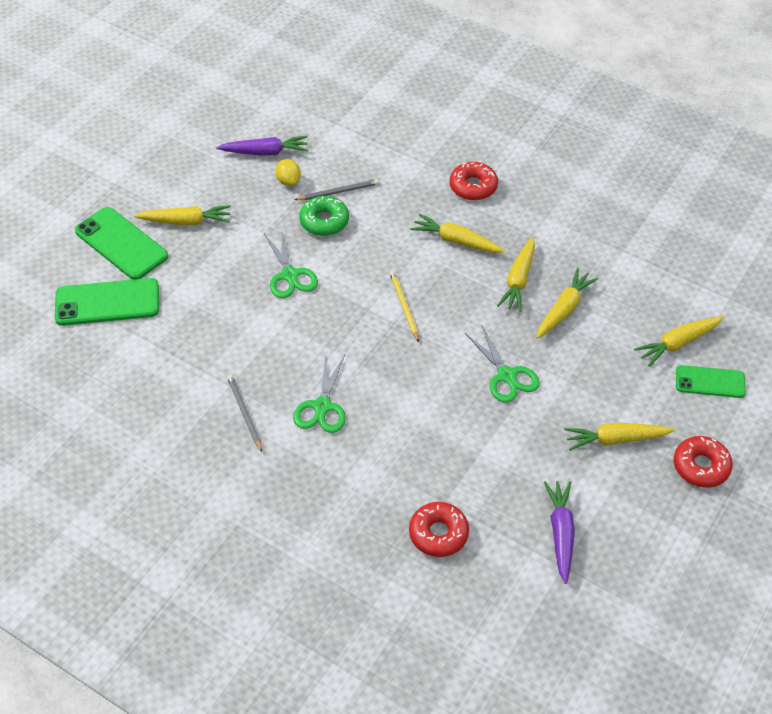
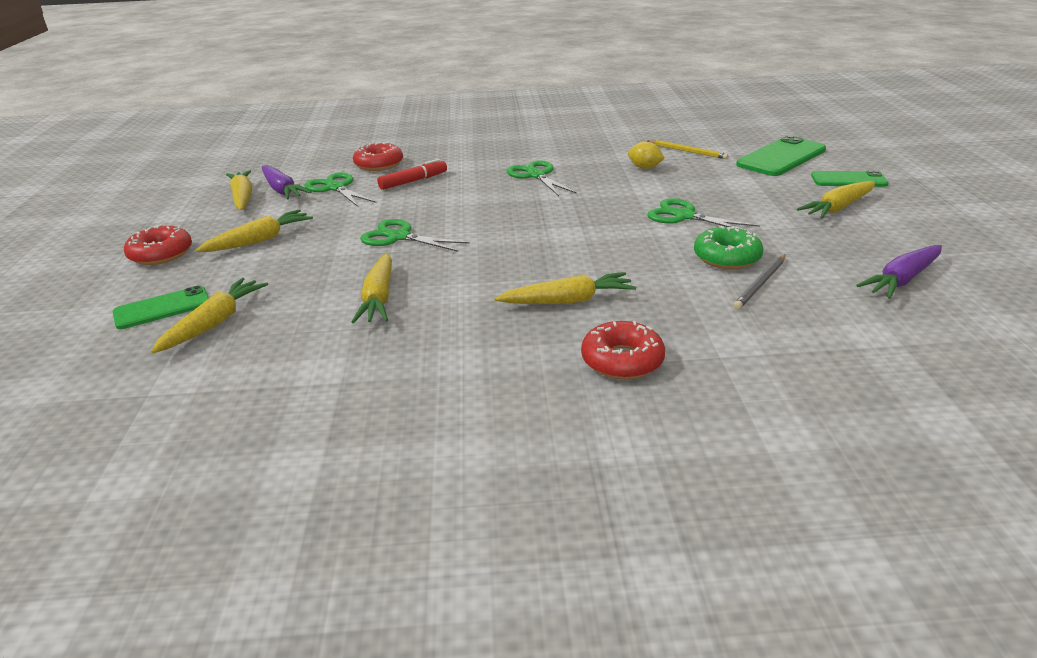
camera: 145 degrees right, 20 degrees down
(121, 244) = (848, 180): green phone -> green phone, size x0.63
(244, 413) = (586, 157): grey pencil -> none
(288, 181) = (824, 269): yellow lemon -> yellow lemon (644, 168)
(404, 306) = (551, 238): yellow pencil -> yellow pencil (687, 151)
(432, 469) = (413, 181): none -> red marker
(509, 503) = (335, 188): none -> green scissors
(519, 280) = (455, 299): yellow carrot -> yellow carrot (242, 197)

